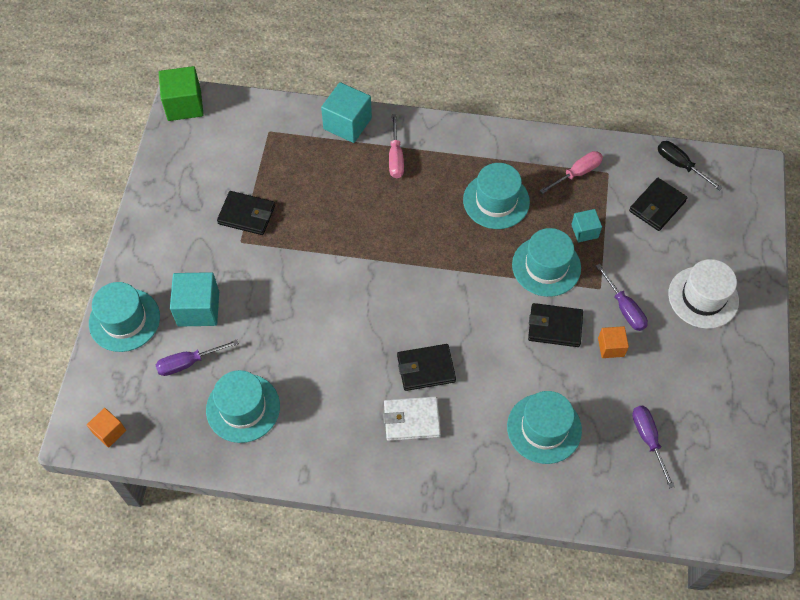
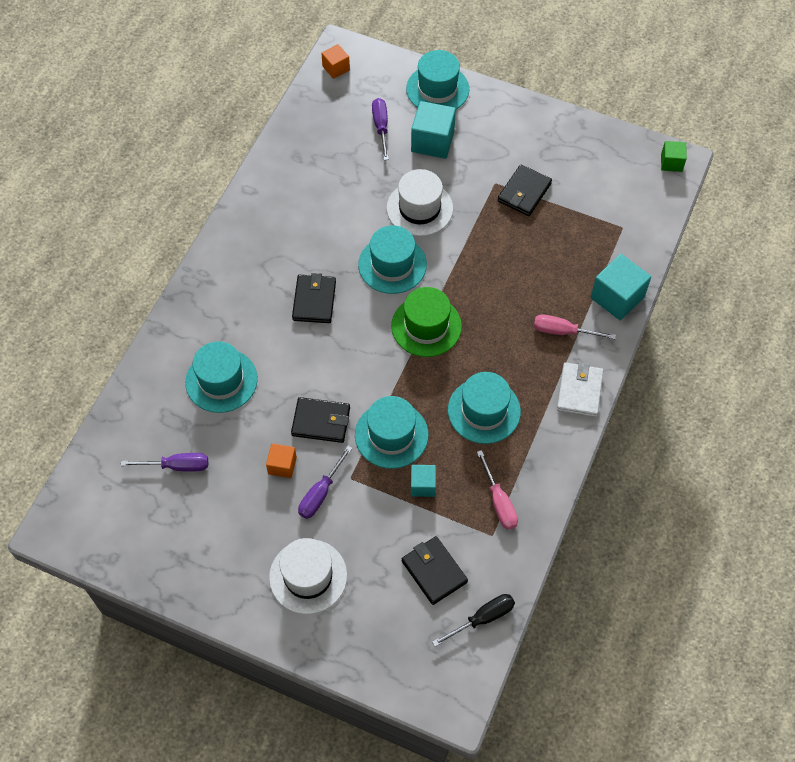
camera: 105 degrees right, 0 degrees up
(184, 105) = (671, 163): green cube -> green cube, size x0.57
(243, 408) = (325, 158): turquoise hat -> turquoise hat (392, 265)
(288, 301) = (419, 208): none -> white hat
(411, 420) = (268, 278): white wallet -> white wallet (579, 391)
(424, 264) = (426, 326): none -> green hat
(555, 327) = (321, 421): black wallet -> black wallet turned 75 degrees clockwise
(624, 308) = (320, 493): purple screwdriver -> purple screwdriver turned 45 degrees counterclockwise

